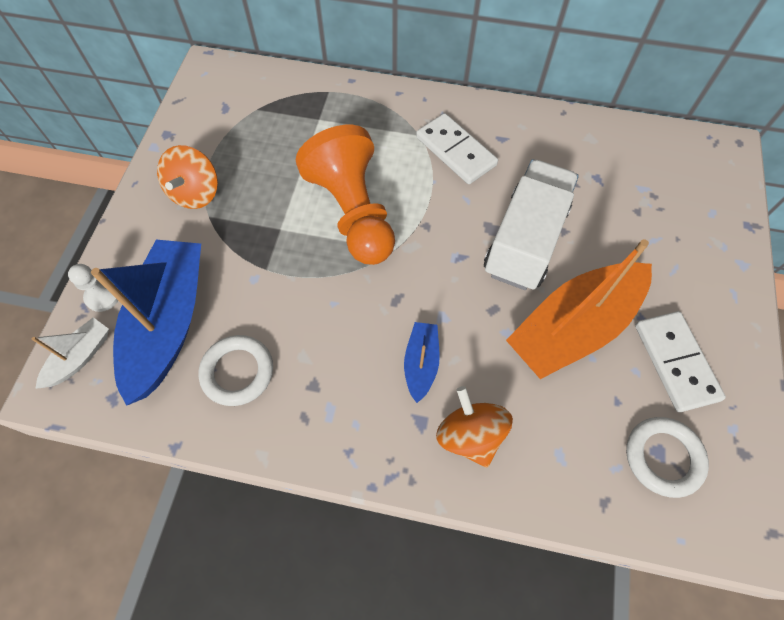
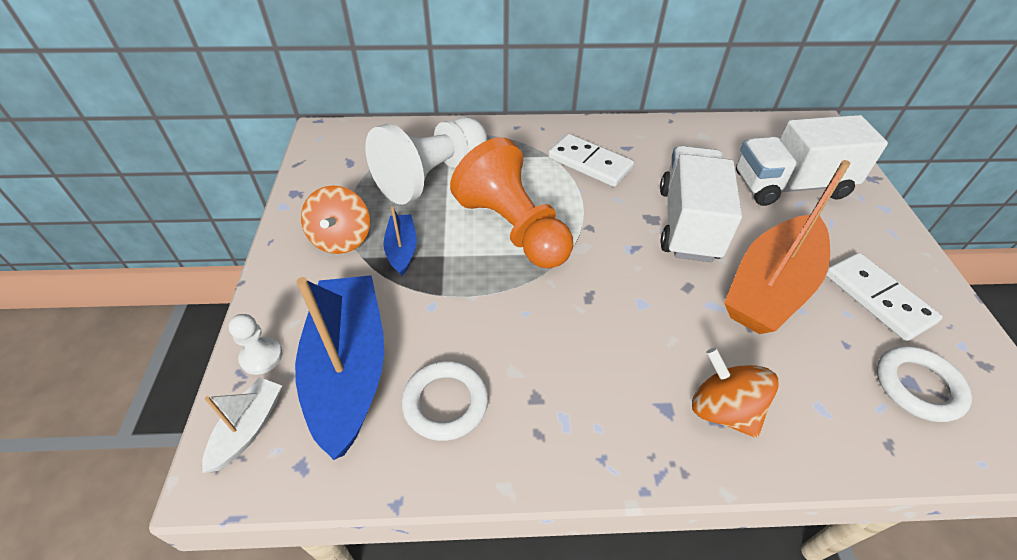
camera: 15 degrees left, 15 degrees down
(296, 138) = (431, 176): none -> white pawn
(421, 363) = (640, 351): blue boat -> blue boat (402, 250)
(654, 218) = (790, 186): none -> white truck

